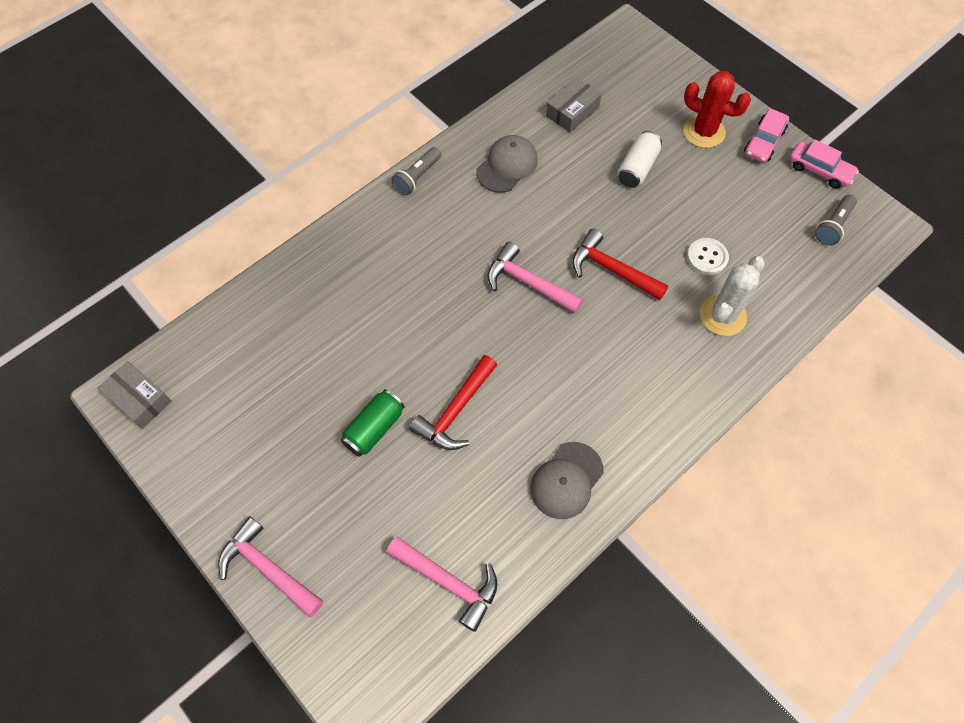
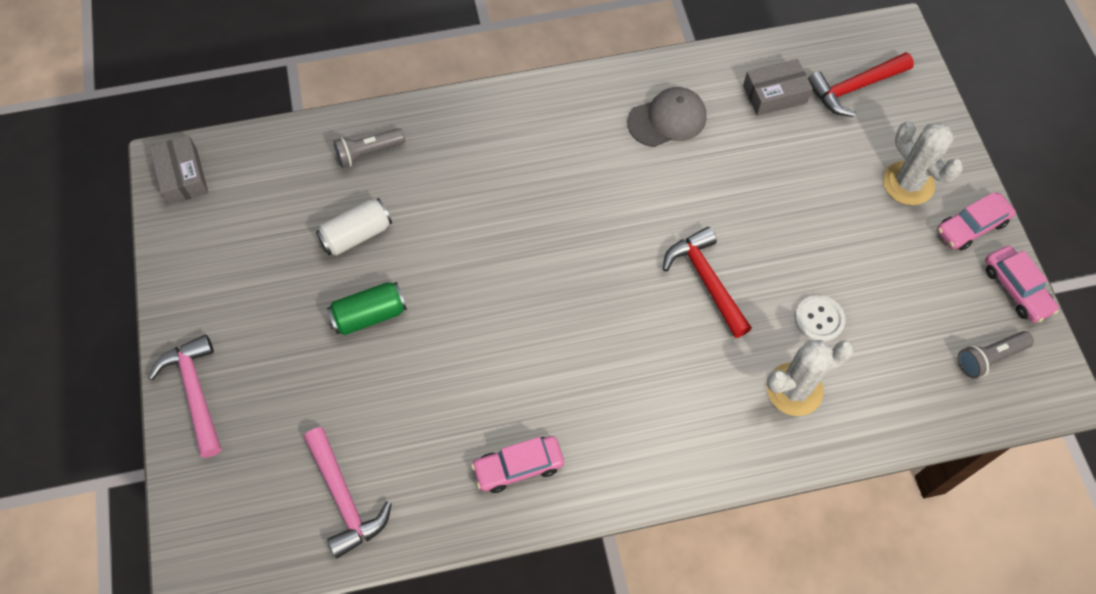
camera: 30 degrees right, 0 degrees up
(417, 177) = (568, 88): grey flashlight -> grey flashlight (368, 153)
(455, 411) = (456, 339): red hammer -> red hammer (854, 88)
(528, 283) = (610, 250): pink hammer -> none
(566, 480) = (518, 467): grey cap -> pink car
(637, 168) = (806, 187): white can -> white can (356, 235)
(704, 132) = (908, 183): red cactus -> white cactus

